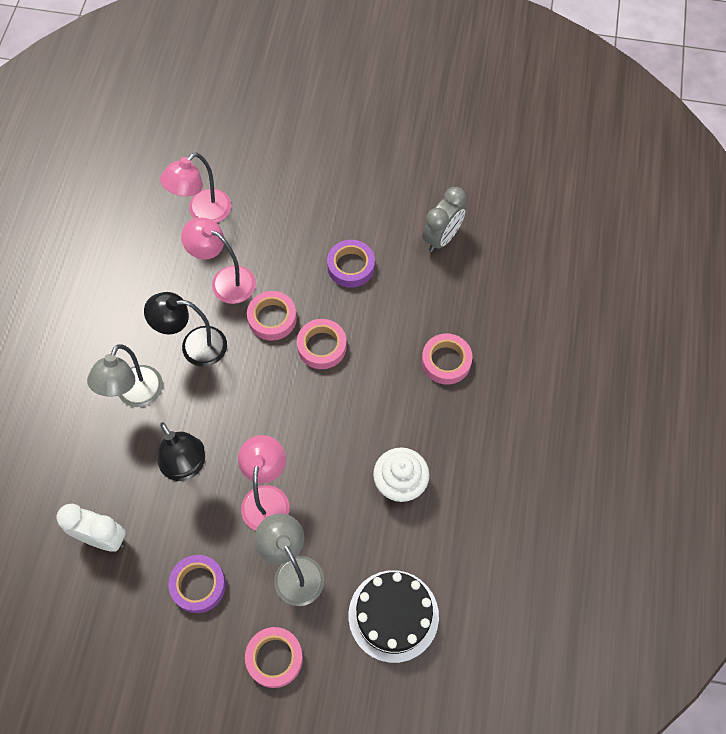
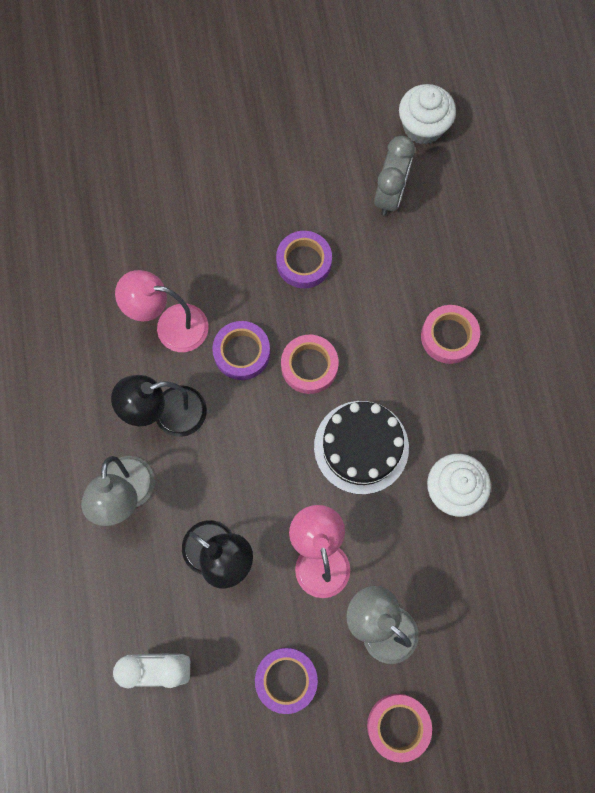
camera: 20 degrees left, 10 degrees up
(203, 213) = (112, 254): pink lamp -> none
(272, 318) = (242, 352): pink tape -> purple tape
(393, 615) = (502, 634): black cake -> black cake (361, 447)
(490, 195) = (423, 127): none -> white cupcake

